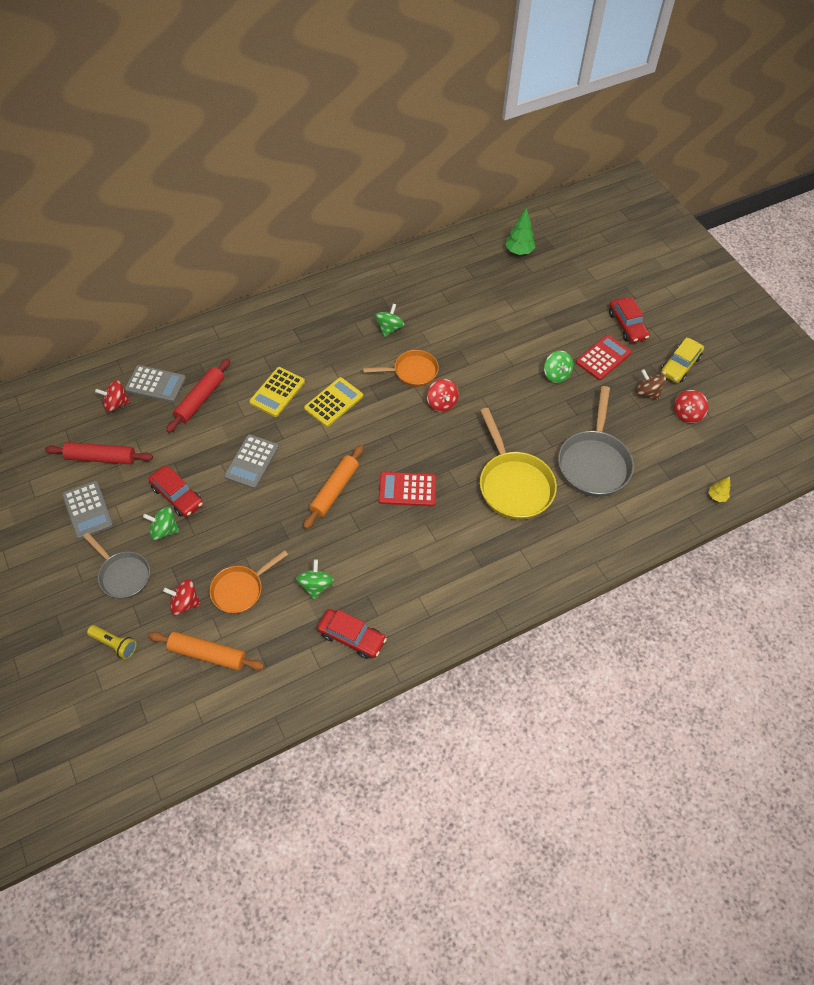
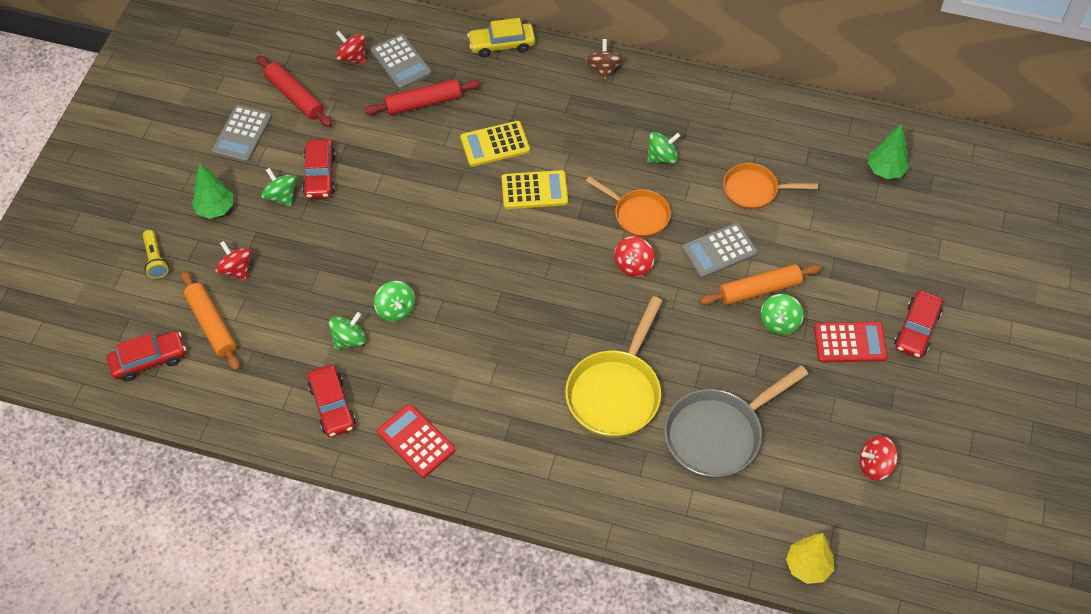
camera: 45 degrees right, 0 degrees up
(123, 575) = (215, 209): grey pan -> green tree
(186, 716) = (149, 360): none -> red car
(240, 589) = (288, 293): orange pan -> orange pan (754, 190)
(252, 462) = (408, 191): grey calculator -> grey calculator (719, 251)
(326, 542) = (395, 309): none -> green spinning top
(334, 490) = (451, 270): orange rolling pin -> orange rolling pin (759, 290)
(407, 489) = (514, 319): red calculator -> red calculator (416, 441)
(647, 392) = (856, 411): brown spinning top -> brown spinning top (604, 69)
(680, 365) = (927, 412): yellow car -> yellow car (502, 45)
(716, 496) = (807, 566): yellow tree -> yellow tree, size x1.70

